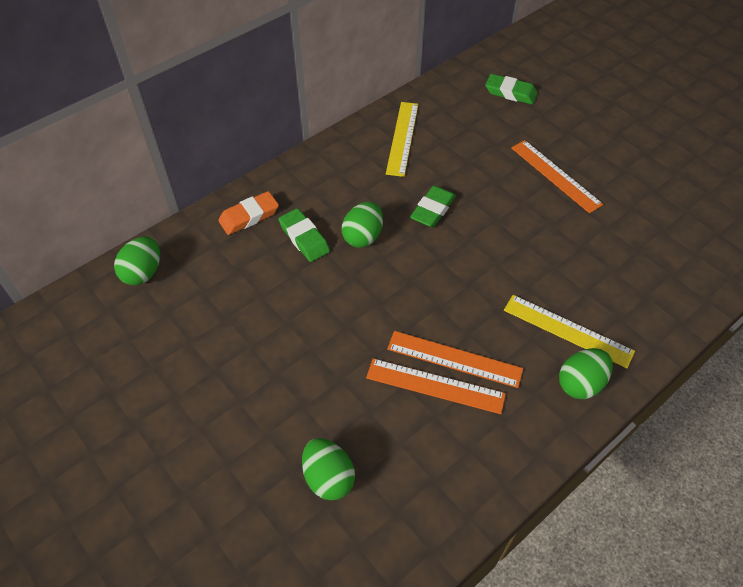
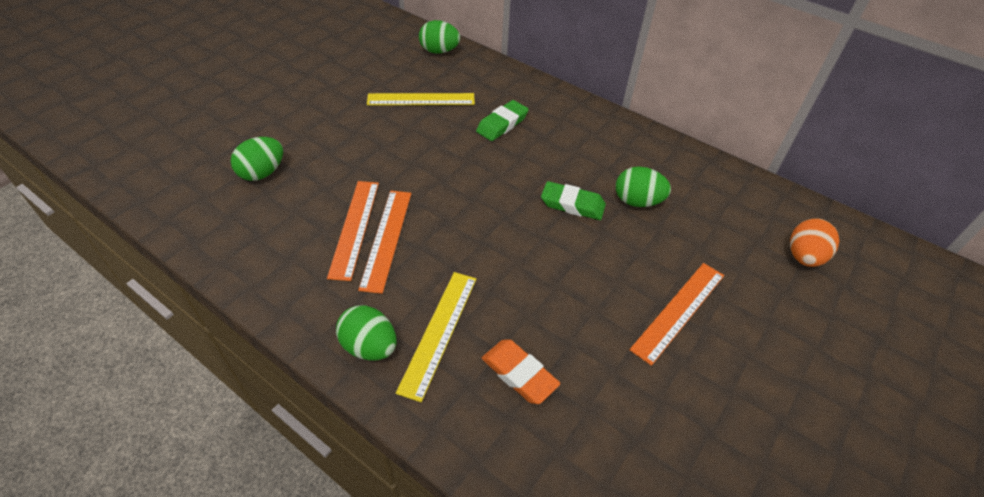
camera: 75 degrees right, 5 degrees down
(249, 216) = (515, 90): orange eraser -> orange eraser (519, 374)
(363, 237) = (517, 160): green egg -> green egg (637, 201)
(402, 138) = (665, 170): yellow ruler -> yellow ruler (421, 99)
(510, 93) = (804, 257): green eraser -> orange egg

